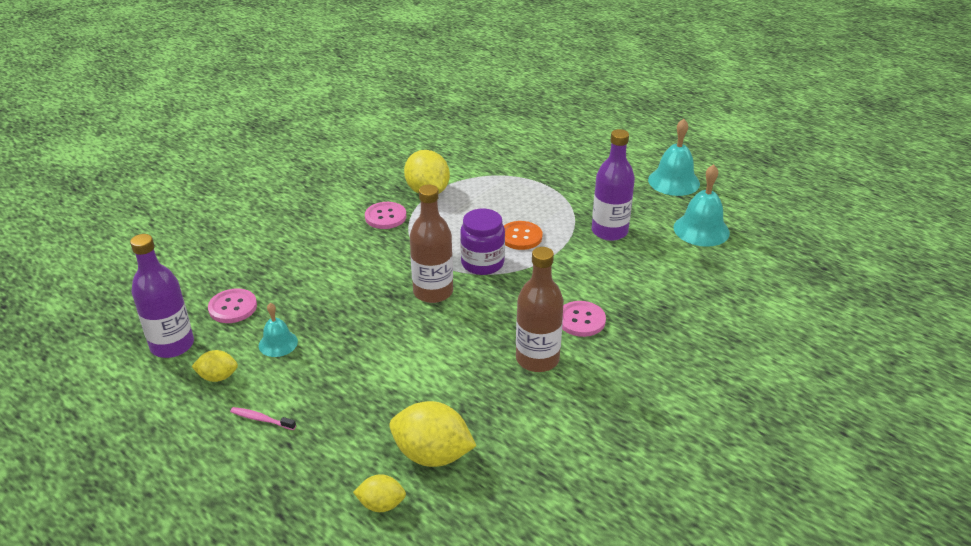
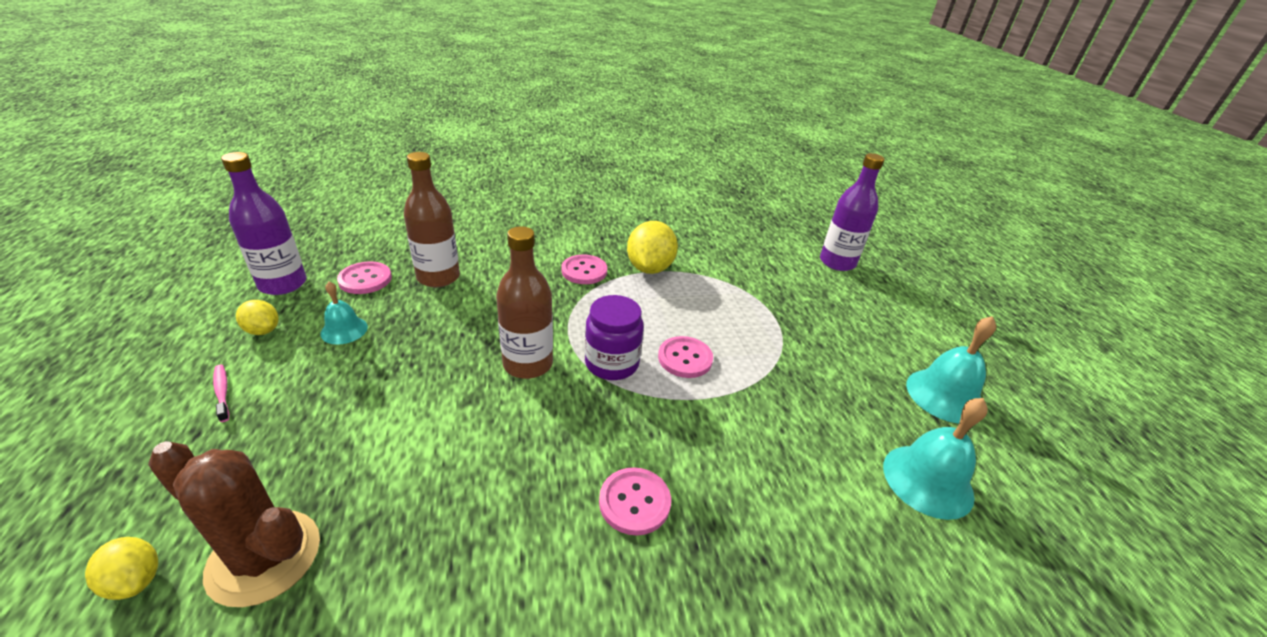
camera: 35 degrees right, 0 degrees up
(432, 455) = (264, 557): yellow lemon -> brown cactus
(521, 237) = (685, 358): orange button -> pink button
(537, 359) = (524, 517): brown bottle -> brown bottle (438, 277)
(609, 231) = (794, 410): purple bottle -> purple bottle (837, 262)

